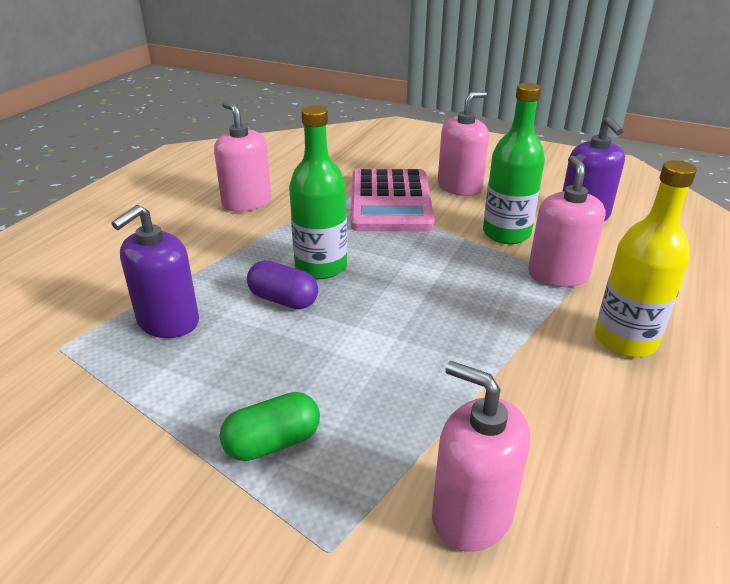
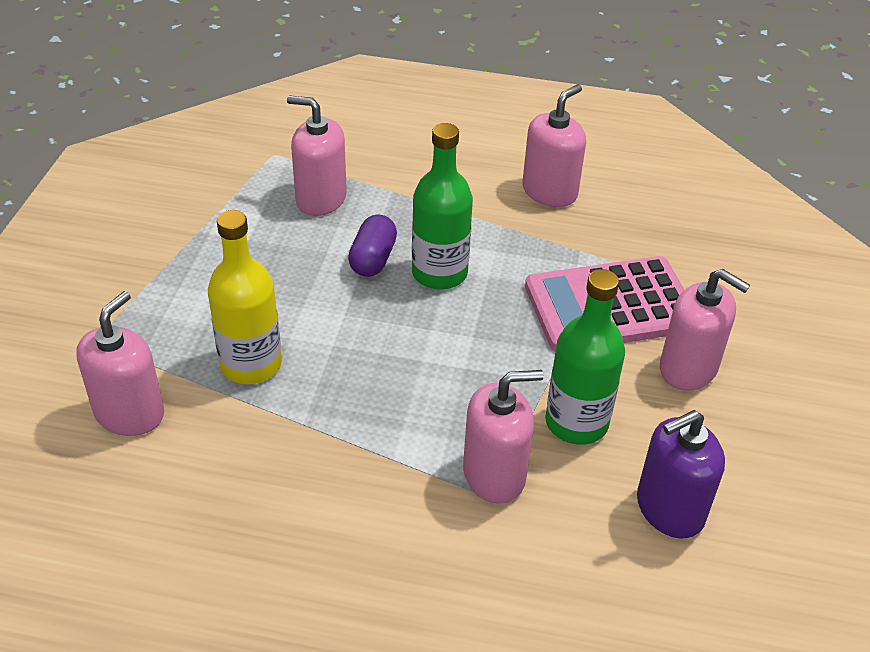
camera: 75 degrees right, 10 degrees up
(168, 321) = (321, 199): purple soap dispenser -> pink soap dispenser
(272, 443) = (189, 292): green capsule -> none
(625, 340) = (376, 532): yellow bottle -> yellow bottle (251, 364)

